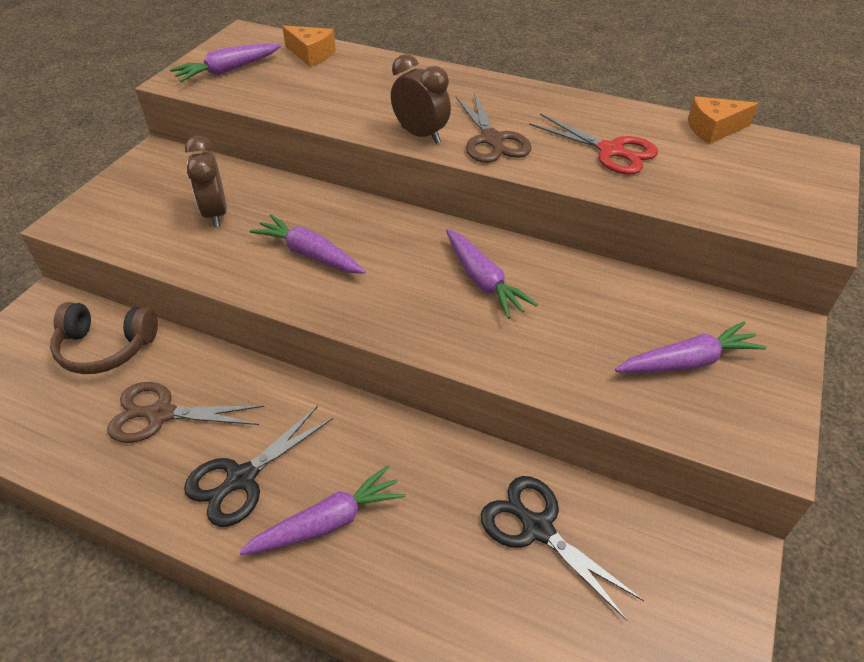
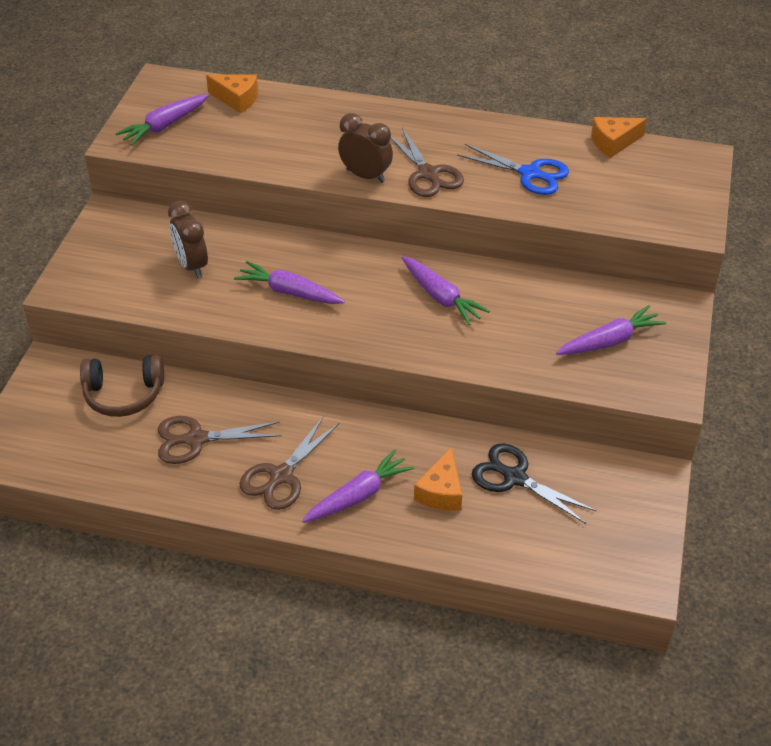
camera: 10 degrees left, 0 degrees up
(241, 479) = (281, 476): black scissors -> brown scissors
(436, 534) = (441, 492): none -> orange cheese
(611, 151) = (530, 174): red scissors -> blue scissors

